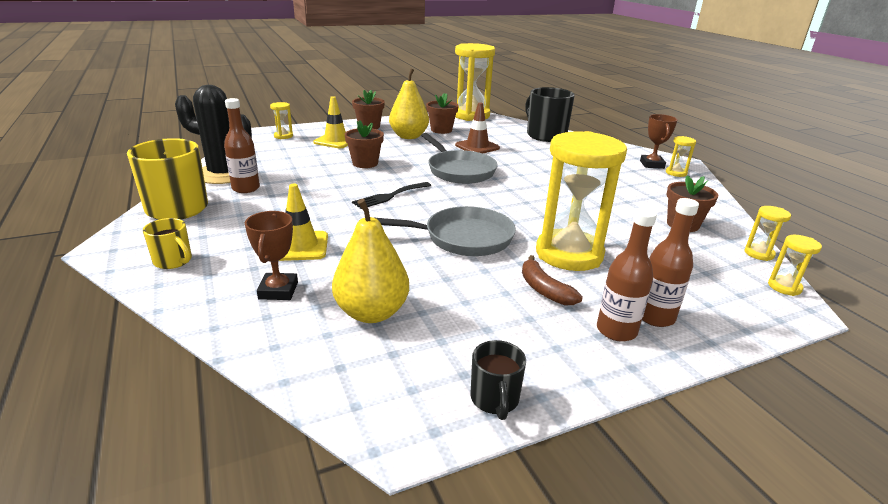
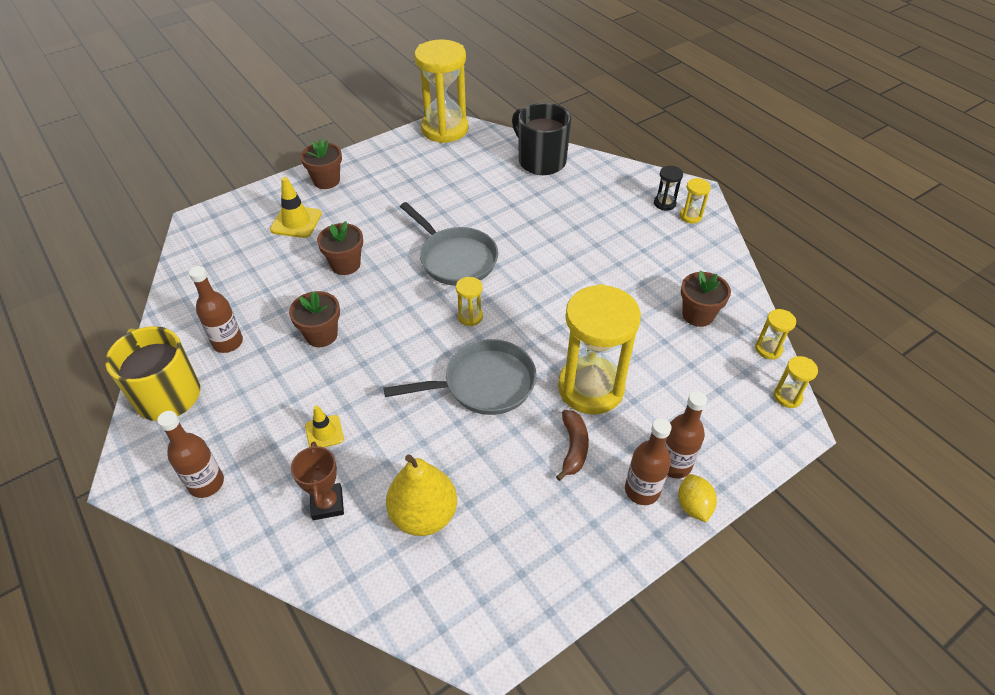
camera: 10 degrees left, 20 degrees up
(174, 261) = (206, 483): yellow mug -> brown bottle
(223, 174) = (191, 320): black cactus -> none
(283, 136) = (229, 223): yellow hourglass -> yellow hourglass (470, 316)
(300, 246) = (324, 432): yellow traffic cone -> yellow traffic cone, size x0.64
(389, 196) = (391, 325): black fork -> none
(409, 136) = (381, 195): yellow pear -> none
(441, 130) = (416, 172): brown flower pot -> brown flower pot (321, 335)
(477, 147) = (466, 203): brown traffic cone -> none
(495, 399) = (551, 596): black mug -> none
(544, 289) = (573, 448): brown banana -> brown banana turned 135 degrees counterclockwise
(652, 164) = (664, 203): brown trophy -> black hourglass
(677, 352) = (693, 506): none -> yellow lemon

